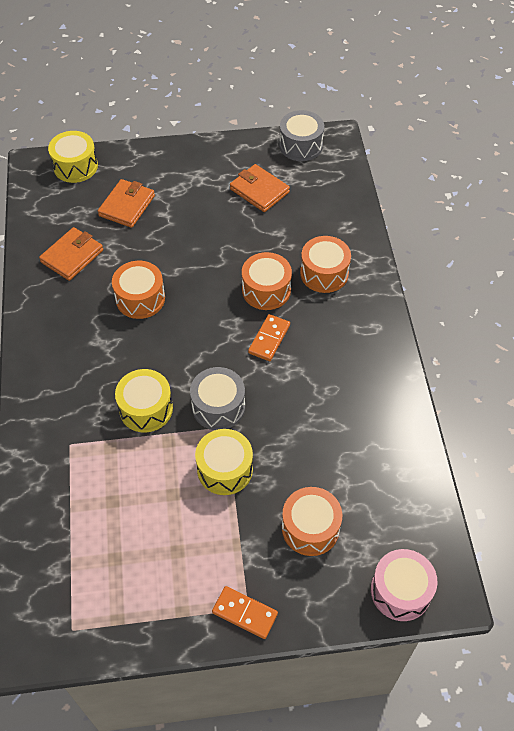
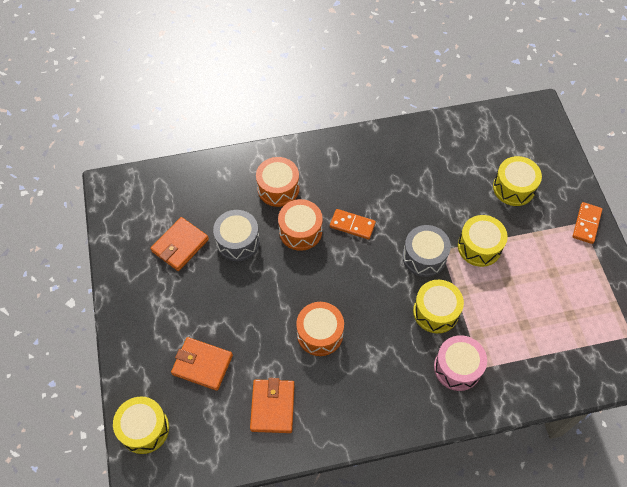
camera: 95 degrees left, 5 degrees up
(72, 256) = (272, 407): orange wallet -> orange wallet turned 60 degrees clockwise
(301, 145) = (119, 214): grey drum -> grey drum (238, 241)
(310, 528) = (513, 188): orange drum -> yellow drum
(400, 591) = (545, 135): pink drum -> pink drum (457, 367)

